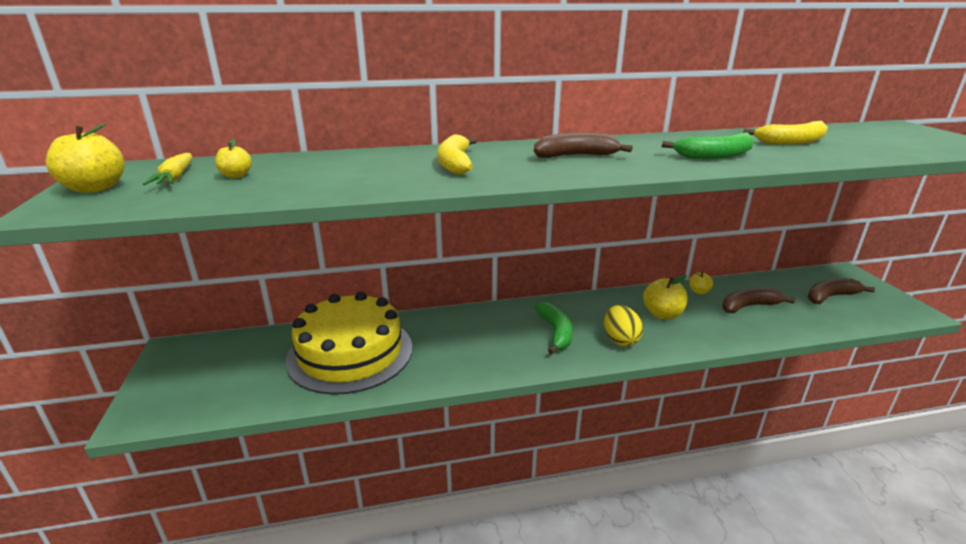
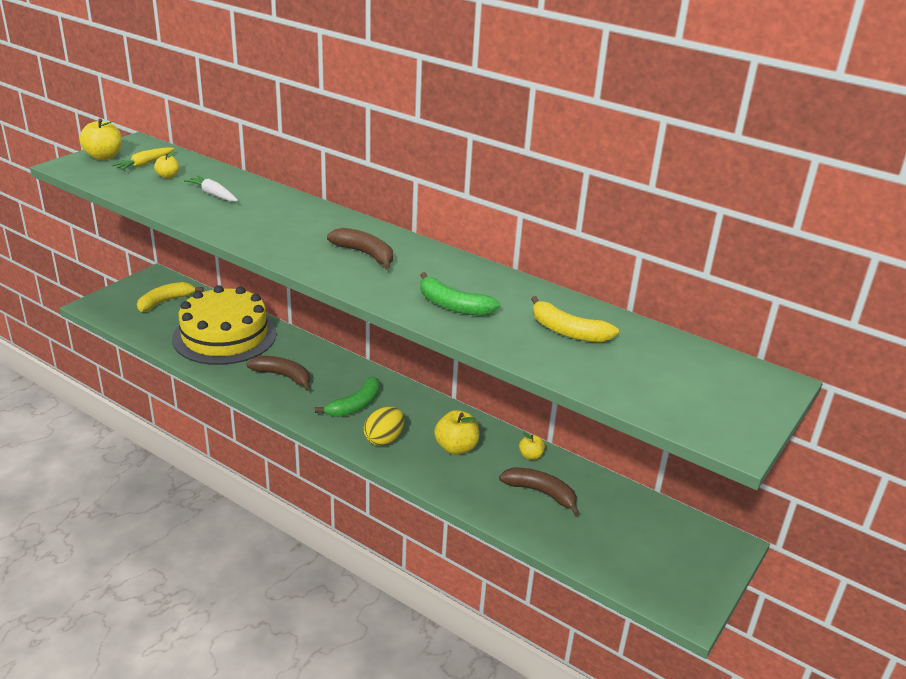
camera: 45 degrees right, 5 degrees up
(330, 170) = (213, 194): none -> white carrot
(455, 164) = (281, 222): yellow banana -> yellow banana (165, 301)
(830, 297) = (641, 542): brown banana -> brown banana (283, 376)

